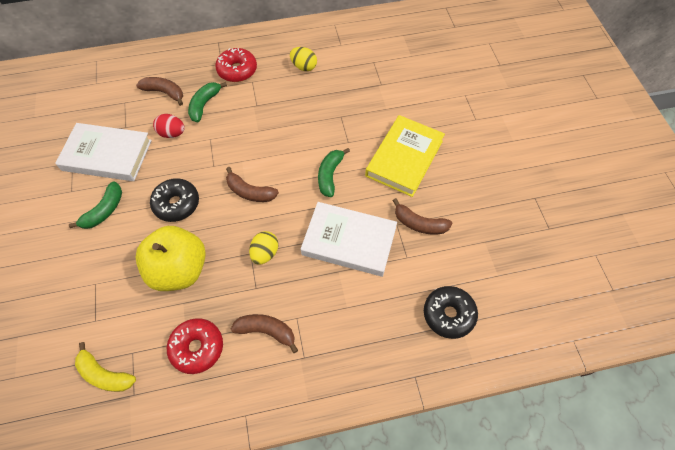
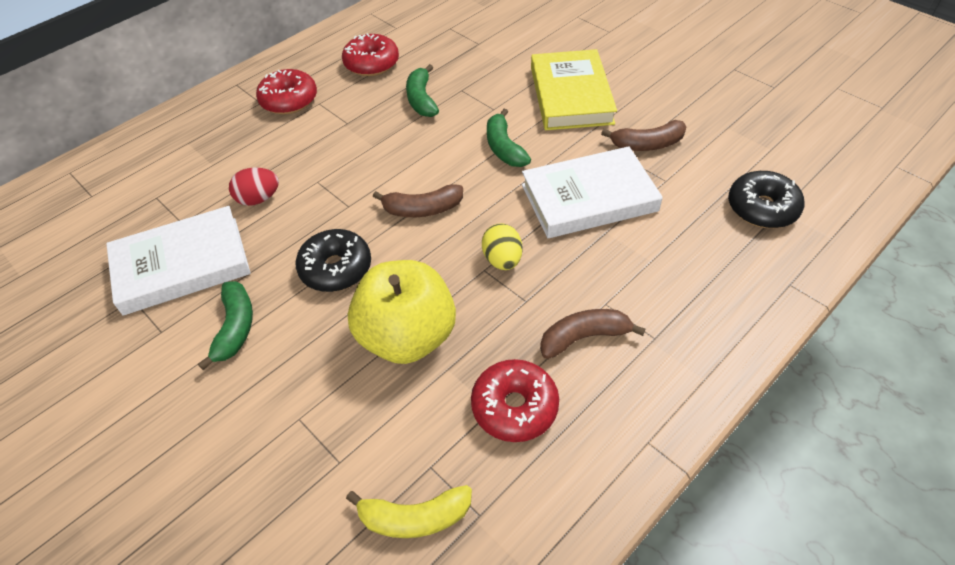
camera: 30 degrees left, 10 degrees down
(164, 92) = (207, 162): brown banana -> none
(204, 105) = (276, 151): green banana -> green banana (421, 99)
(304, 67) = (372, 64): yellow egg -> red donut

